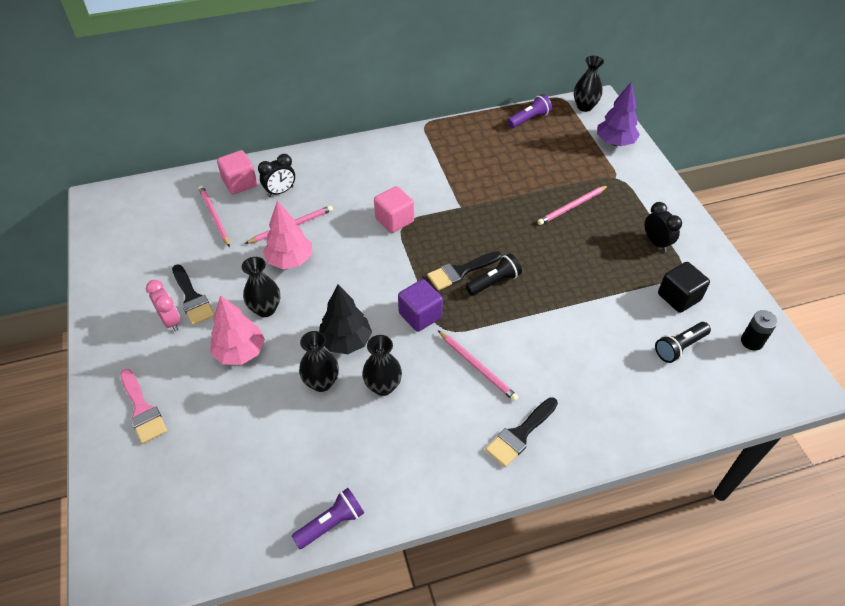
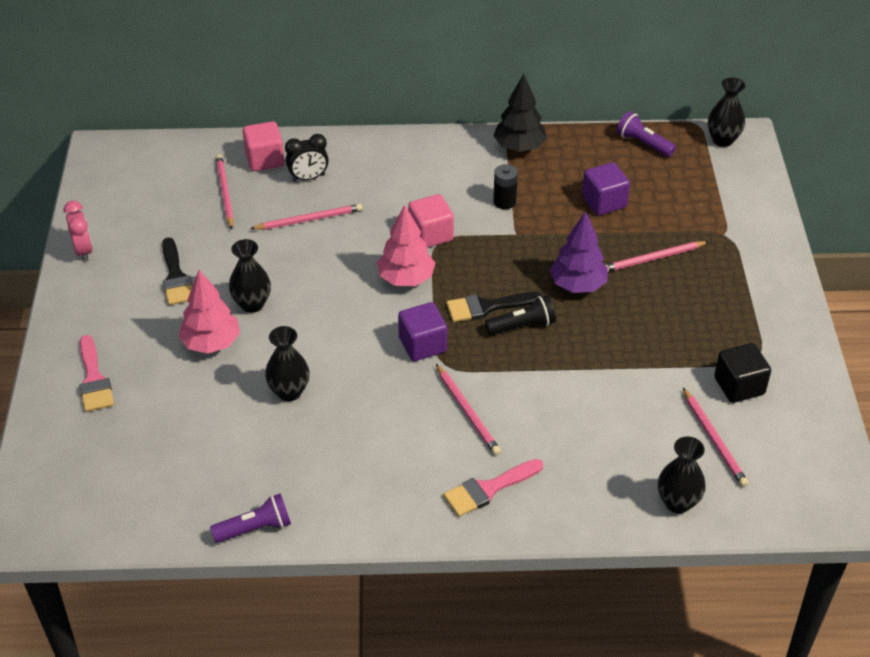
camera: 15 degrees right, 5 degrees down
(171, 321) = (147, 296): pink clock -> pink clock (83, 251)
(290, 260) = (295, 257): pink tree -> pink tree (406, 279)
(346, 341) = (330, 355): black tree -> black tree (519, 147)
(383, 386) = (354, 409): black vase -> black vase (677, 502)
(518, 169) = (604, 202): none -> purple cube
(520, 434) = (488, 489): black brush -> pink brush
(529, 119) = (643, 144): purple flashlight -> purple flashlight turned 120 degrees counterclockwise
(615, 142) = (742, 191): purple tree -> purple tree (577, 285)
(656, 243) = (740, 320): black clock -> none
(679, 347) = (714, 439): black flashlight -> pink pencil
(751, 341) = (806, 452): black battery -> black battery (504, 202)

